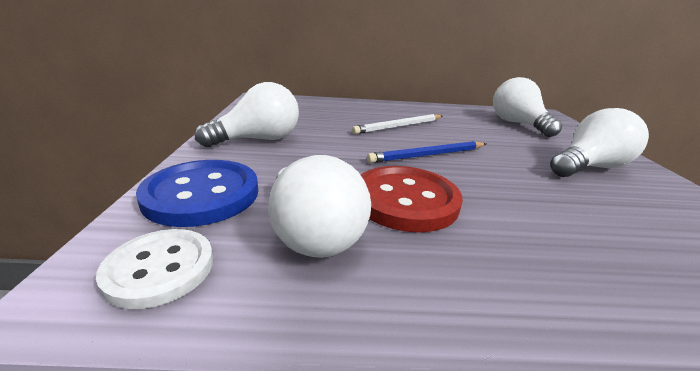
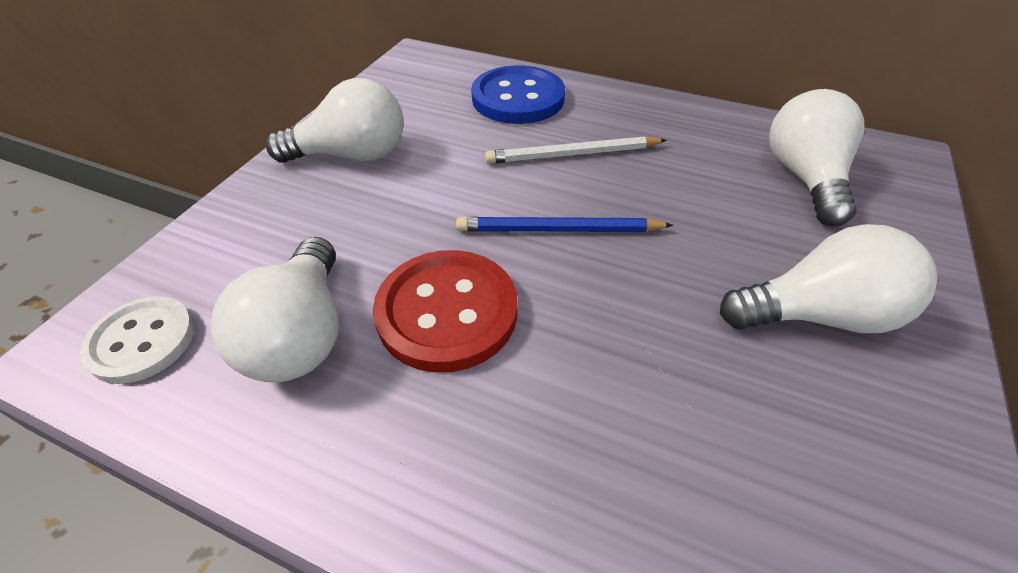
camera: 25 degrees right, 20 degrees up
(202, 194) = (232, 246): blue button -> blue button (518, 98)

